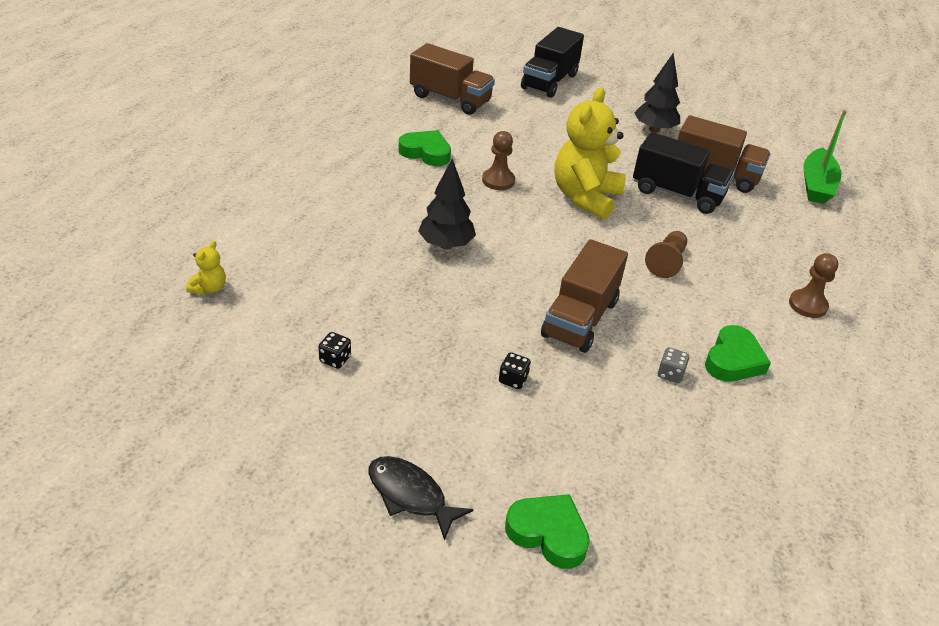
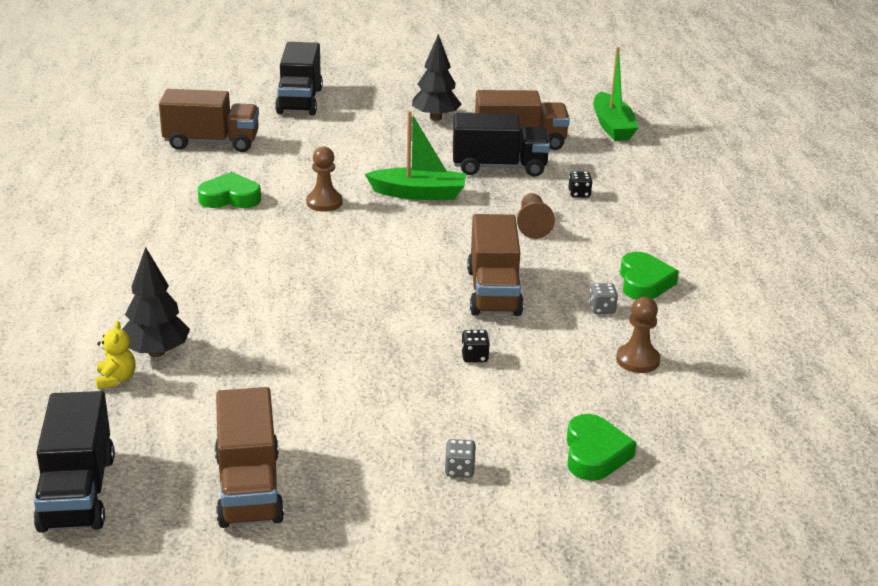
camera: 25 degrees left, 10 degrees down
(97, 382) = (77, 492): none -> black truck
(223, 435) = (249, 488): none -> brown truck
(335, 359) = (299, 395): black dice -> black dice (579, 194)
(410, 495) = (459, 470): black fish -> grey dice
(446, 245) = (321, 271): black tree -> black tree (156, 352)
(548, 533) = (594, 454): green heart -> green heart turned 90 degrees clockwise
(585, 197) = (419, 193): yellow teddy bear -> green boat
(807, 305) = (672, 223): brown pawn -> brown pawn (637, 360)

